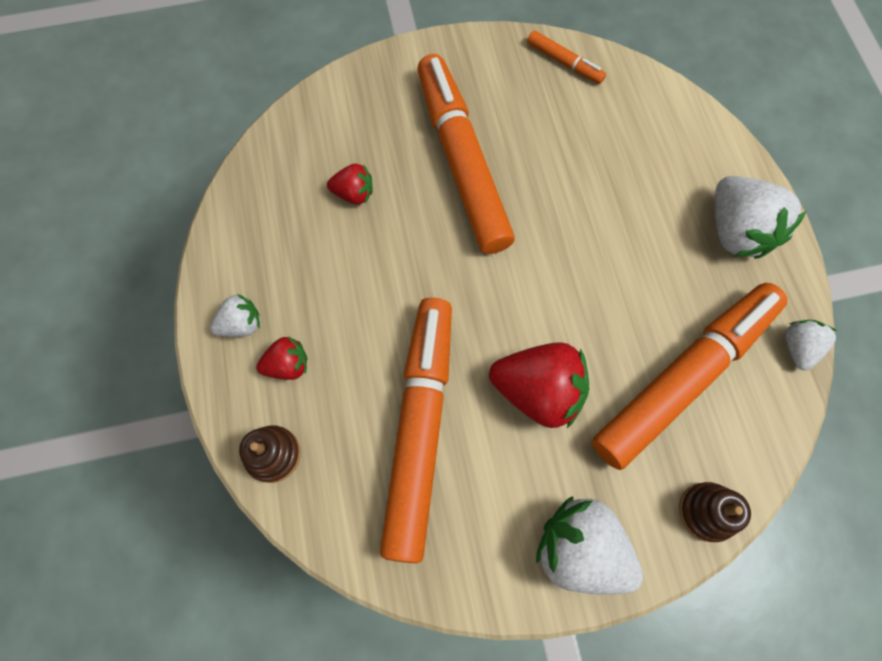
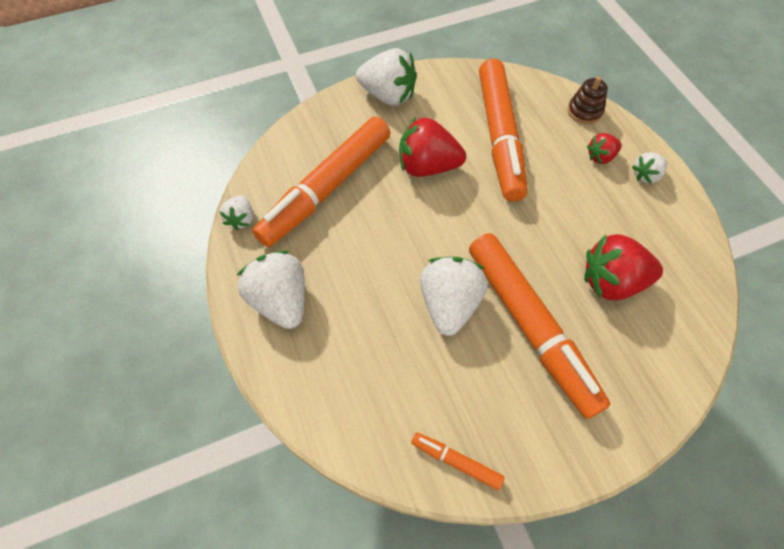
camera: 170 degrees right, 10 degrees down
(354, 194) = (611, 281): red strawberry -> red strawberry, size x1.87
(543, 198) = (449, 304): none -> white strawberry
(706, 512) = (313, 121): brown stacking toy -> none

